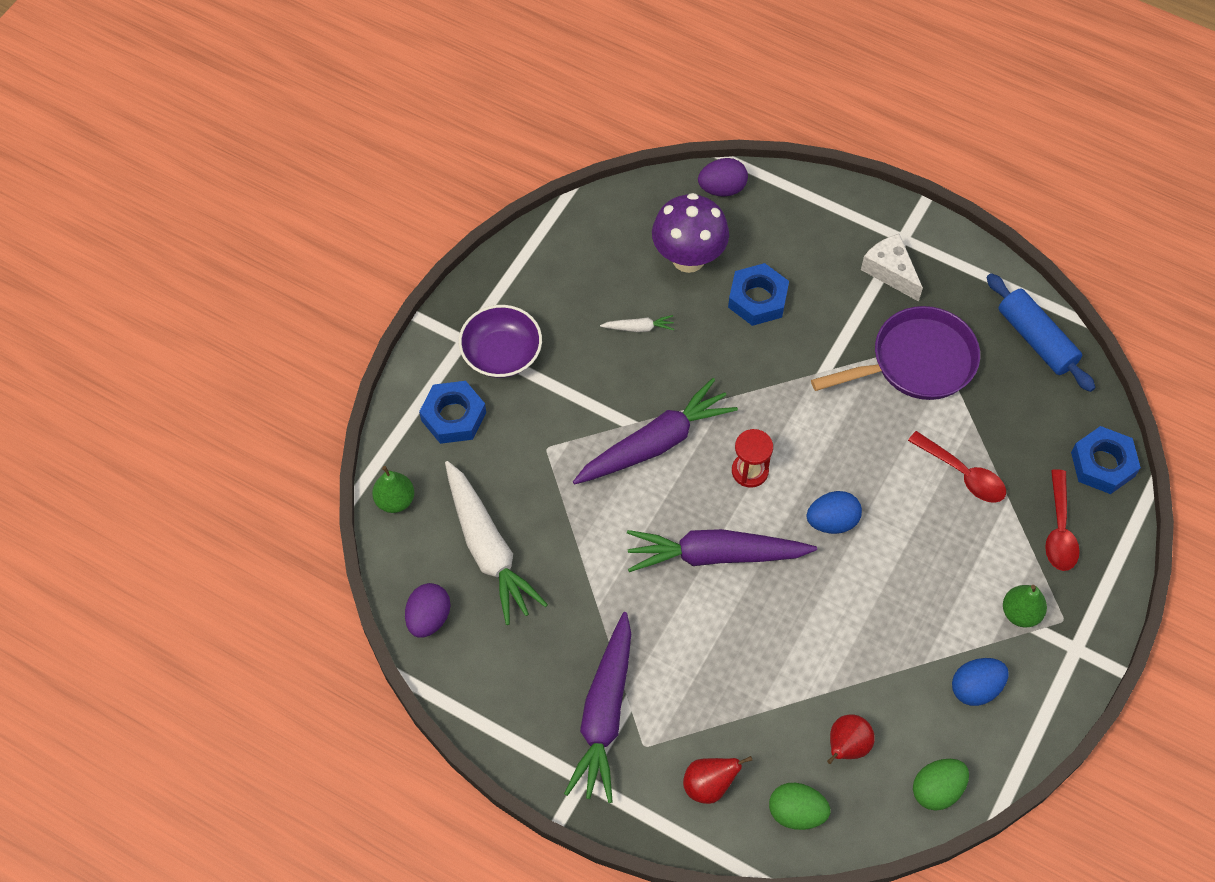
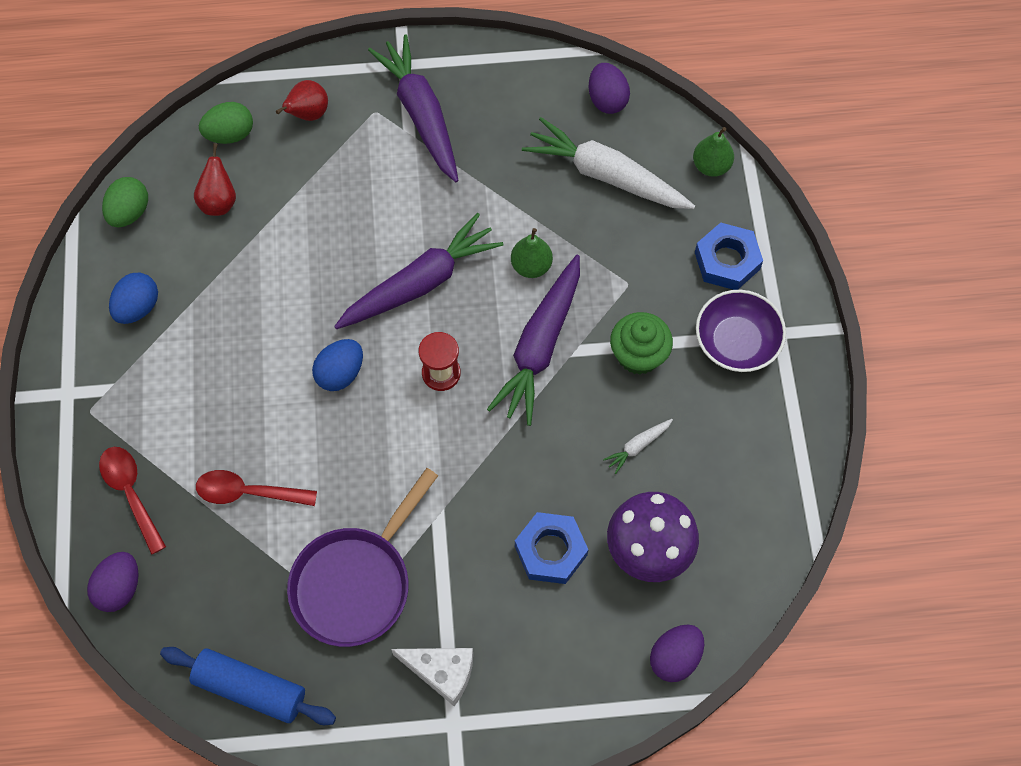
camera: 145 degrees right, 5 degrees up
(584, 390) = (638, 355): none -> green cupcake
(1020, 613) = (130, 394): green pear -> green pear (531, 266)
(1102, 464) = (119, 588): blue nut -> purple egg

